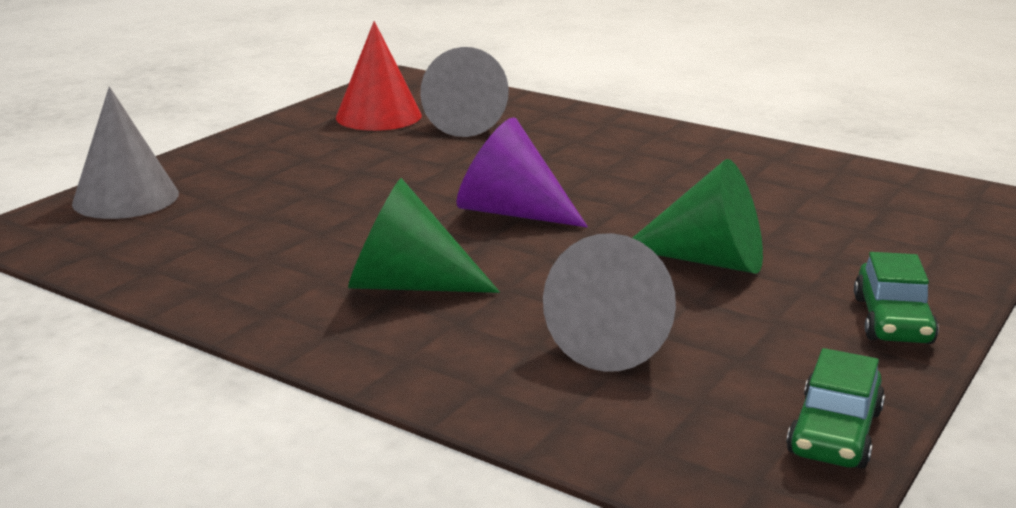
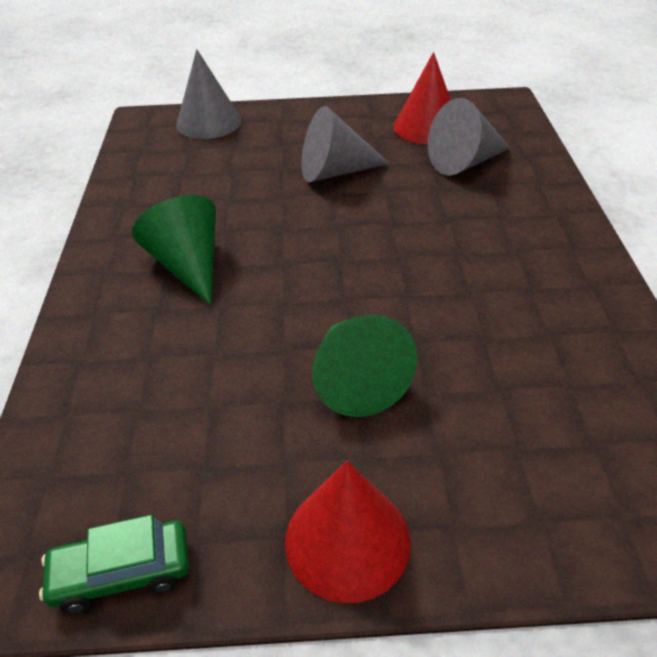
camera: 55 degrees right, 20 degrees up
(511, 212) = (337, 251): purple cone -> none
(616, 341) = (181, 391): grey cone -> grey cone (335, 171)
(892, 320) = (347, 540): green car -> red cone

